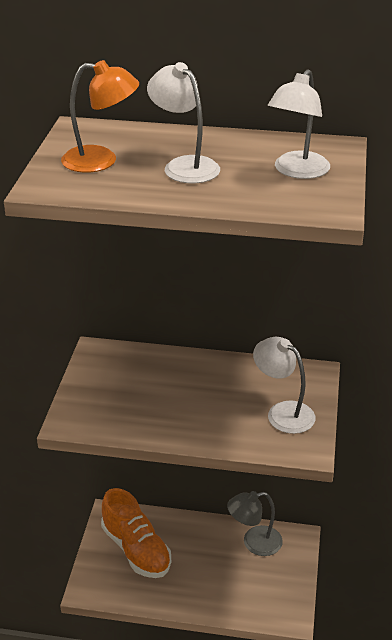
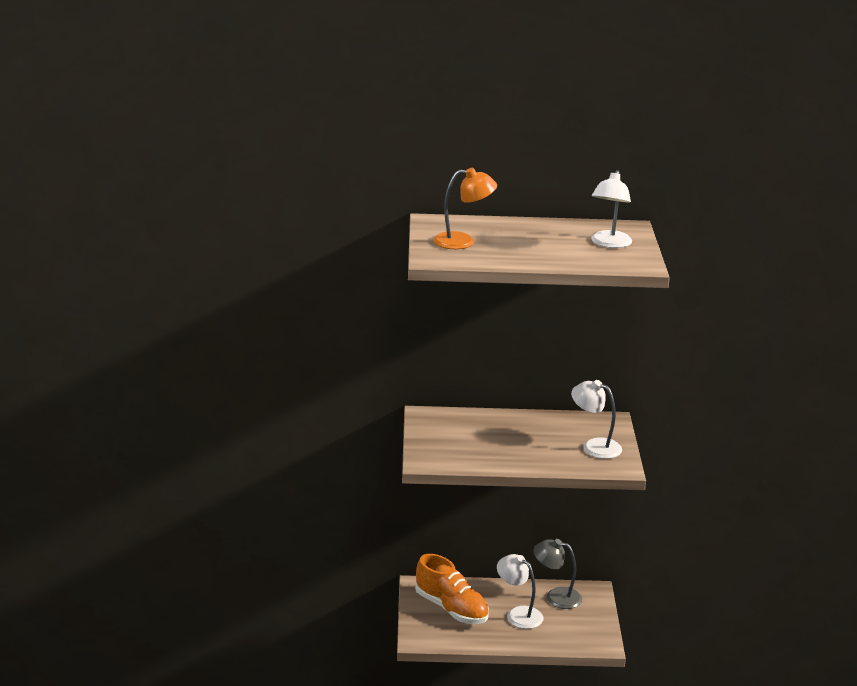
camera: 10 degrees left, 10 degrees down
(184, 166) = (526, 243): white lamp -> white lamp (518, 614)
(254, 543) = (556, 596): grey lamp -> grey lamp turned 45 degrees clockwise

